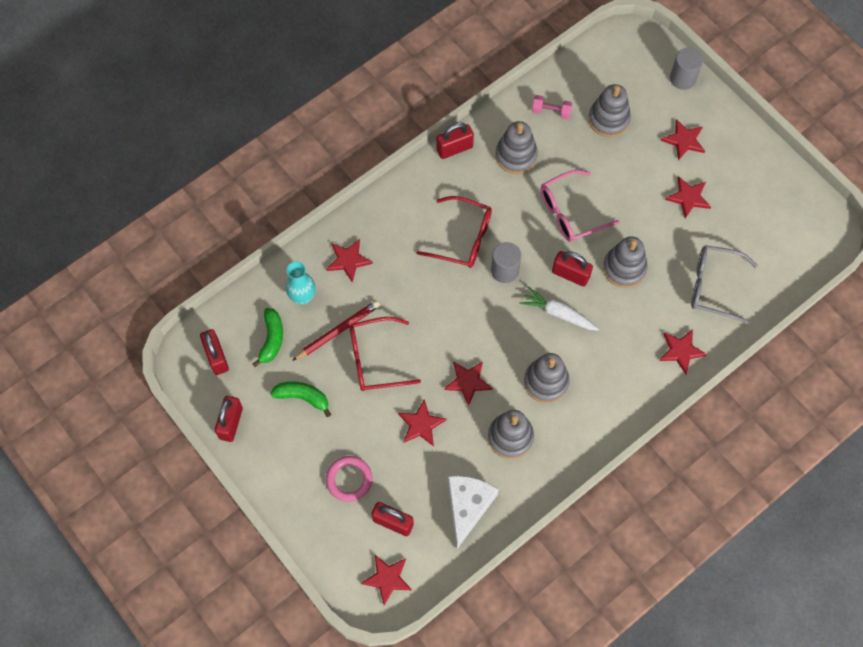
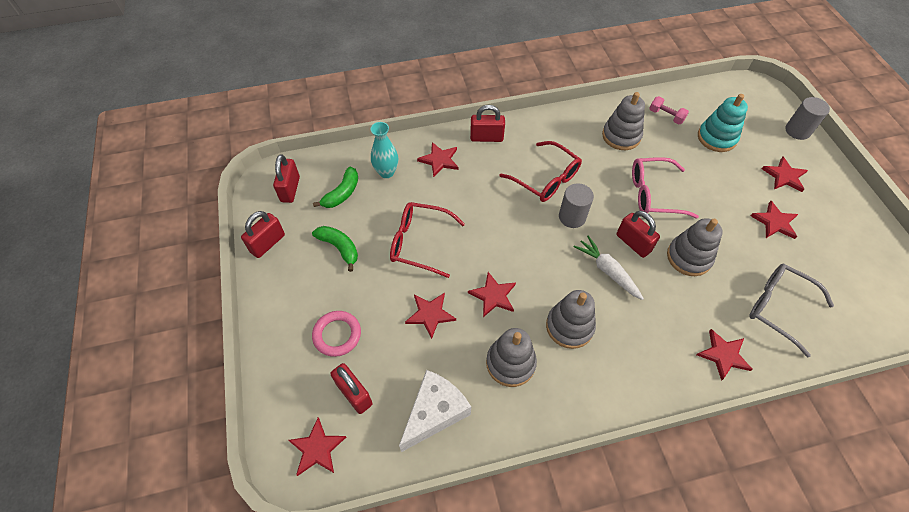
camera: 25 degrees right, 10 degrees down
(338, 331) = (400, 208): red pencil -> none
(454, 148) = (570, 114): red padlock -> red padlock (486, 137)
(608, 119) = (716, 138): grey stacking toy -> turquoise stacking toy

